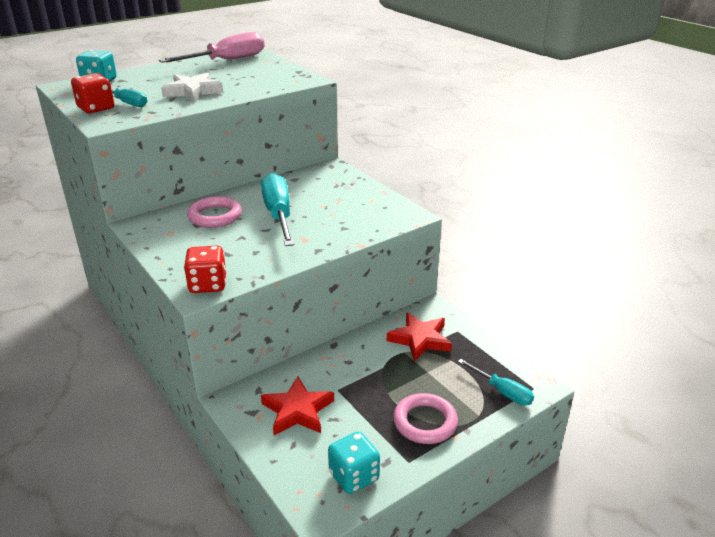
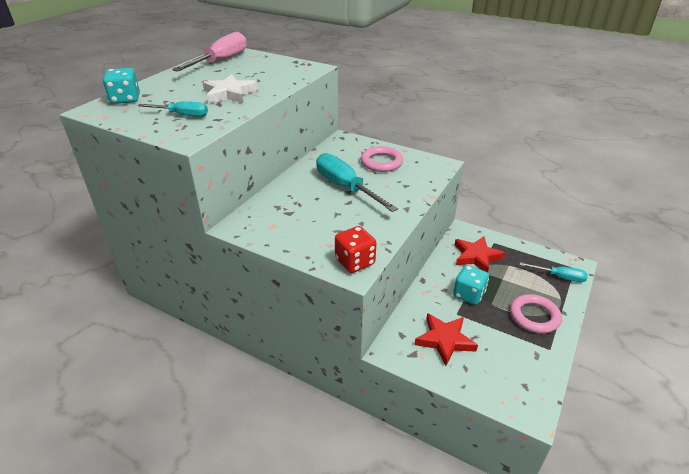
camera: 25 degrees left, 5 degrees up
(96, 108) = (159, 126): red dice -> none
(215, 216) = (296, 201): pink ring -> pink ring (381, 162)
(354, 476) = (527, 374): turquoise dice -> turquoise dice (468, 294)

